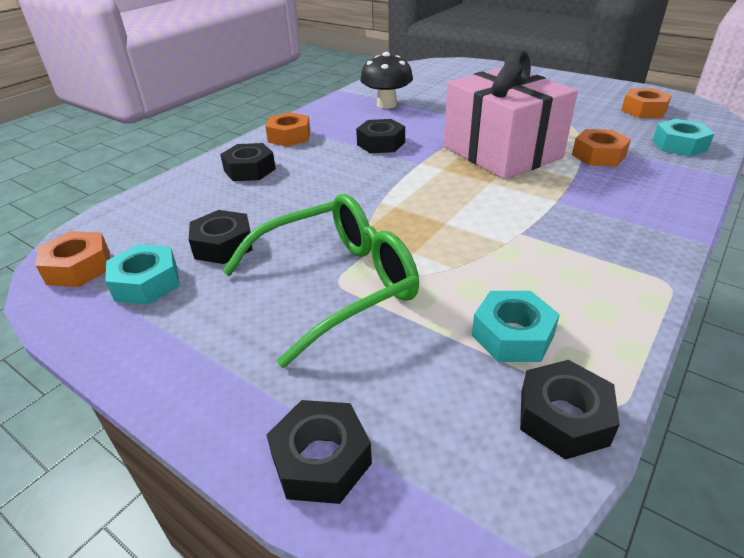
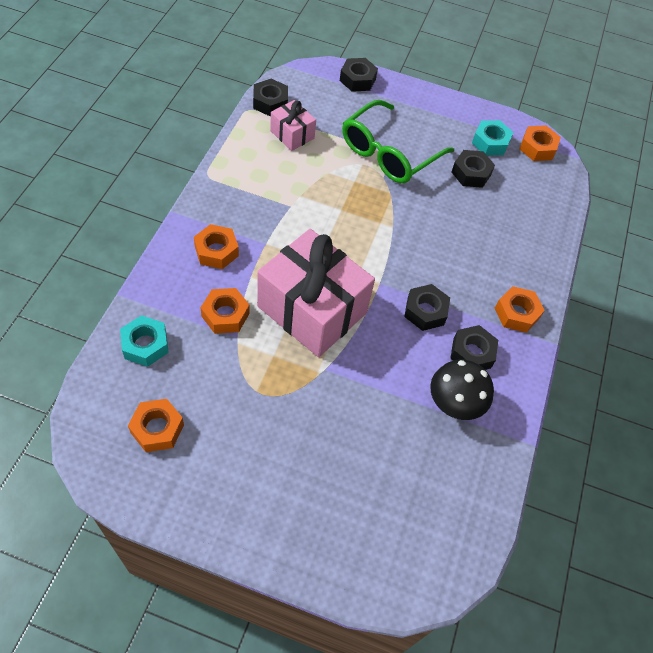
camera: 155 degrees right, 20 degrees up
(249, 170) = (513, 254): black nut -> black nut (472, 353)
(512, 335) = (292, 134): turquoise nut -> pink gift
(623, 199) = (216, 251): none -> orange nut

